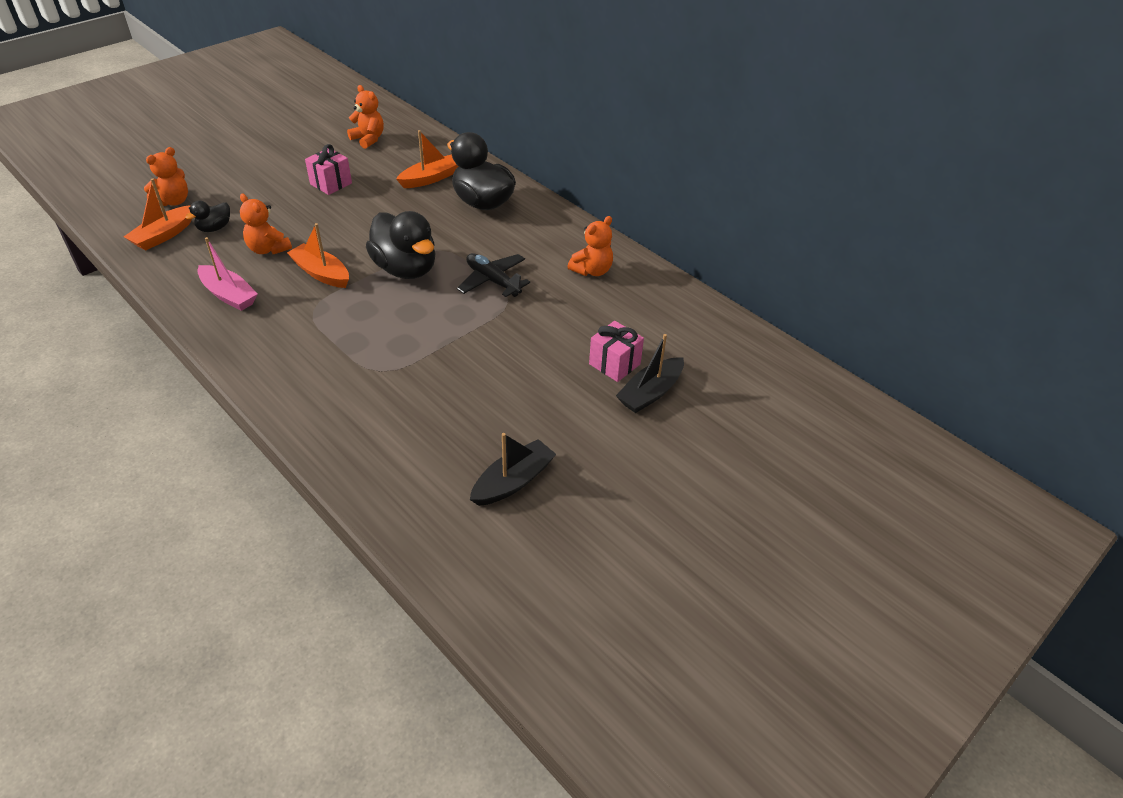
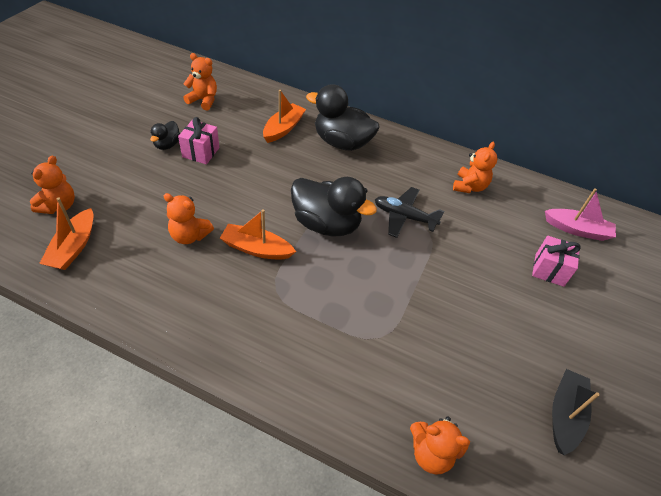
camera: 25 degrees left, 5 degrees up
(214, 228) = (121, 226): black duck -> black duck (167, 145)
(229, 295) = (185, 297): pink boat -> pink boat (577, 229)
(353, 467) = (431, 453): none -> orange teddy bear
(650, 393) = (593, 289): black boat -> none

